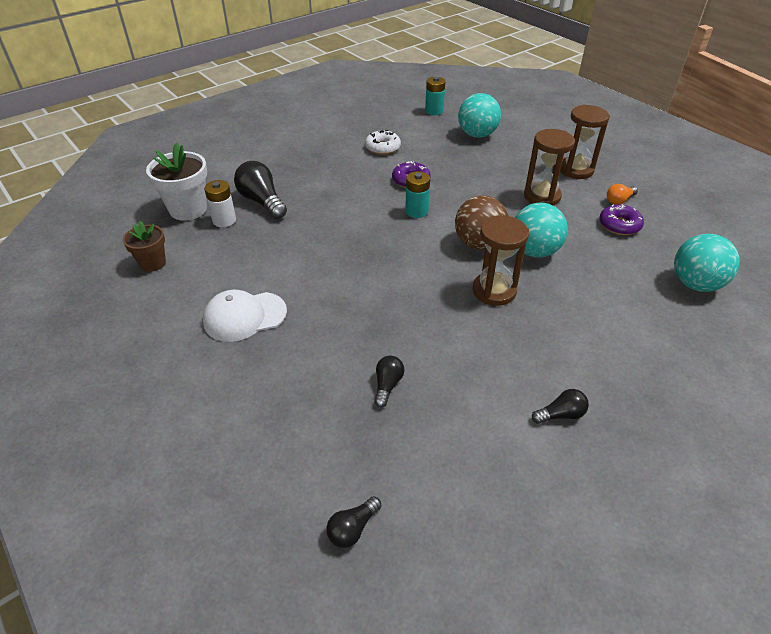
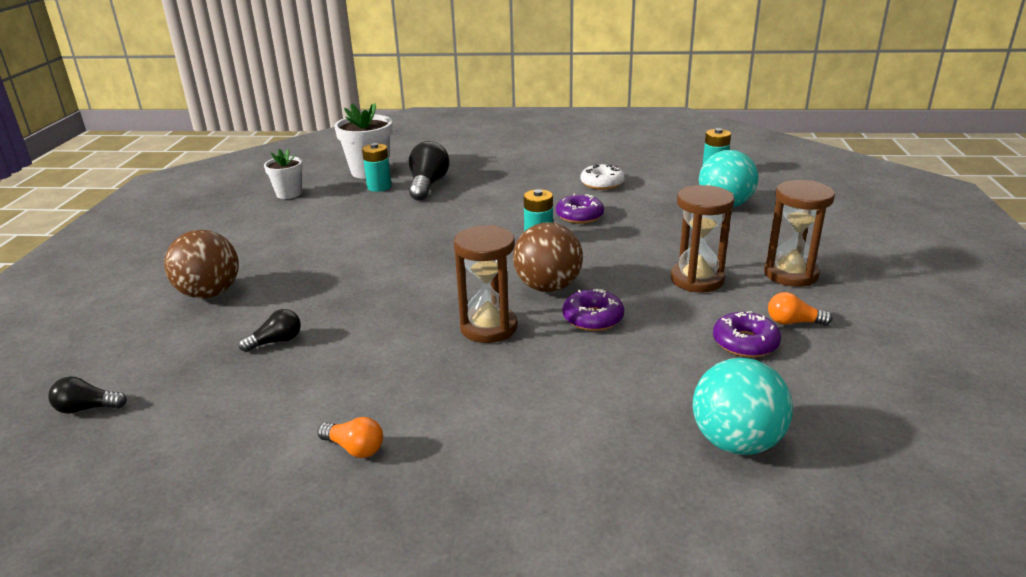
camera: 45 degrees right, 15 degrees down
(152, 263) = (289, 194): brown flower pot -> white flower pot
(224, 220) = (379, 187): white battery -> turquoise battery
(244, 316) = (278, 249): white cap -> none
(262, 384) = (210, 293): none -> brown ball
(534, 251) = (593, 318): turquoise ball -> purple donut
(561, 415) = (355, 448): black light bulb -> orange light bulb

